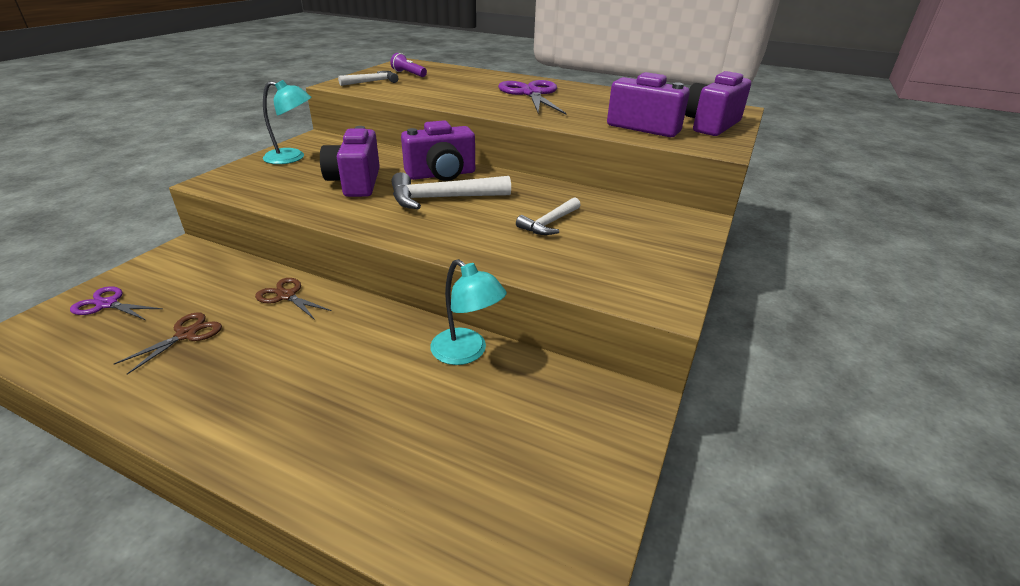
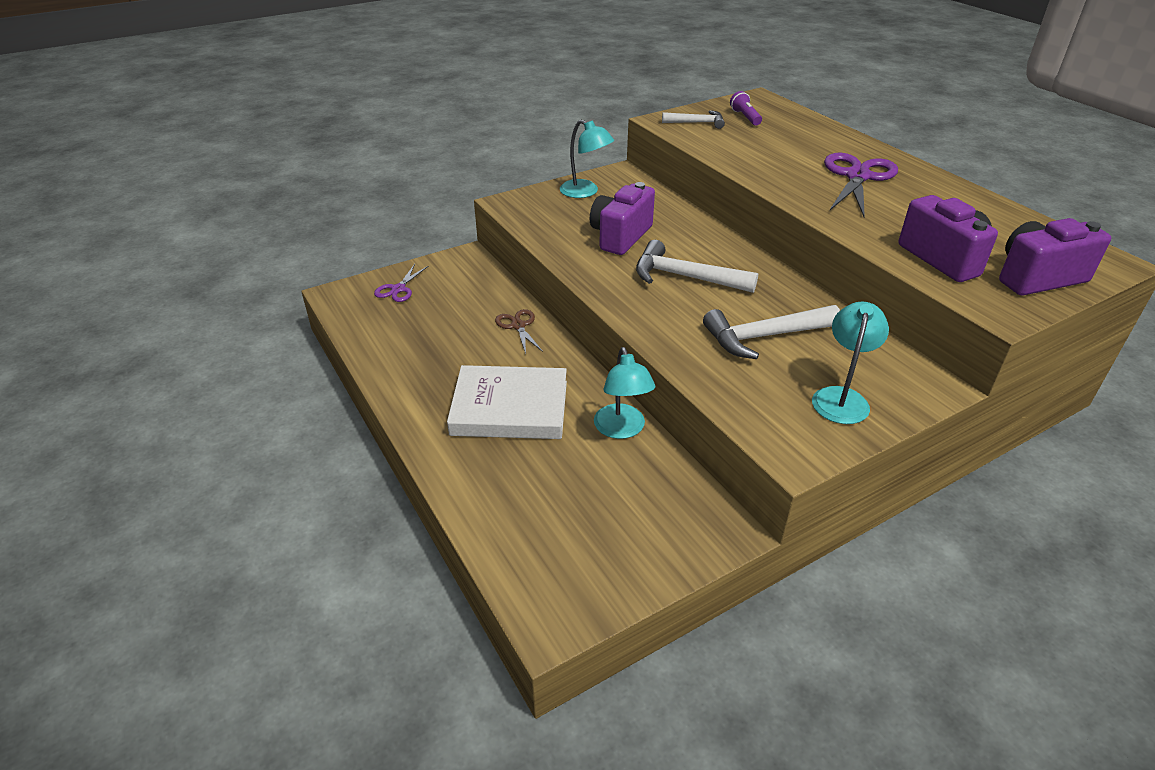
camera: 35 degrees right, 5 degrees up
(107, 304) = (398, 289): purple scissors -> purple scissors turned 120 degrees counterclockwise
(186, 335) = (434, 333): brown scissors -> none
(332, 379) = (510, 408): none -> white book
(441, 175) = (706, 249): purple camera -> none
(549, 223) = (764, 337): white hammer -> white hammer, size x1.62
(649, 248) = (841, 397): none -> turquoise lamp

